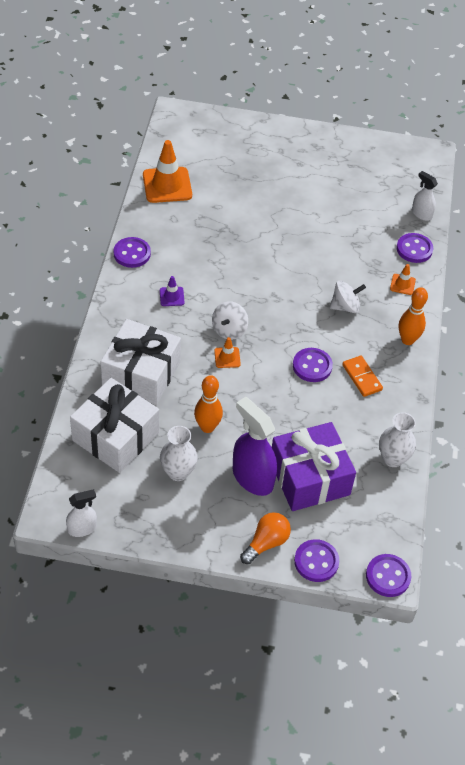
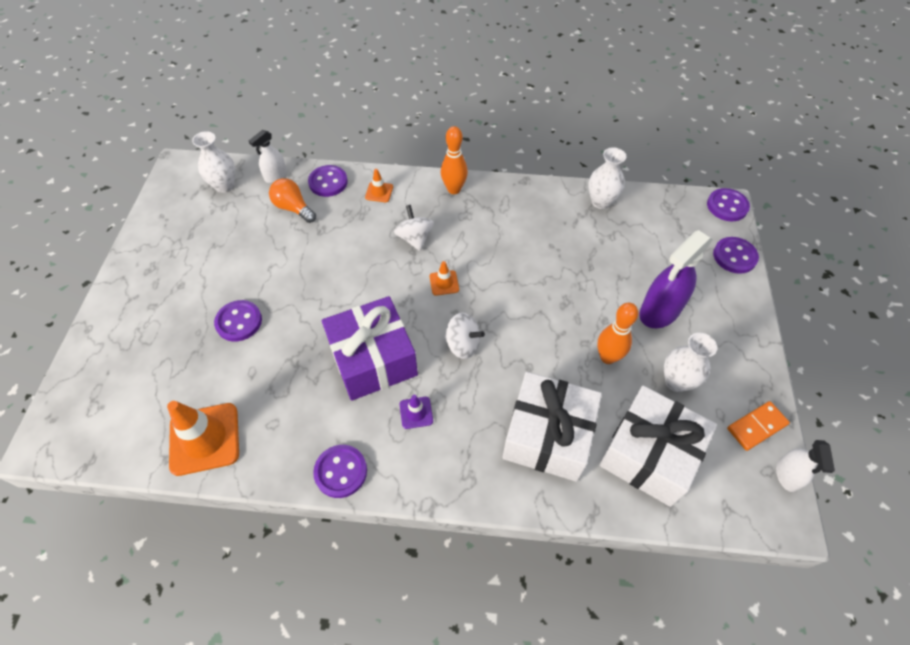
camera: 90 degrees left, 5 degrees up
(82, 528) = (787, 475): white spray bottle -> white spray bottle turned 150 degrees counterclockwise
(227, 357) = (505, 344): orange traffic cone -> orange traffic cone (444, 283)
(266, 543) = (731, 296): orange light bulb -> orange light bulb (293, 208)
(309, 477) = (643, 264): purple gift -> purple gift (373, 359)
(312, 366) = (502, 265): purple button -> purple button (239, 322)
(361, 377) = (509, 224): orange domino -> orange domino (756, 427)
(407, 182) = (224, 186): none -> white vase

